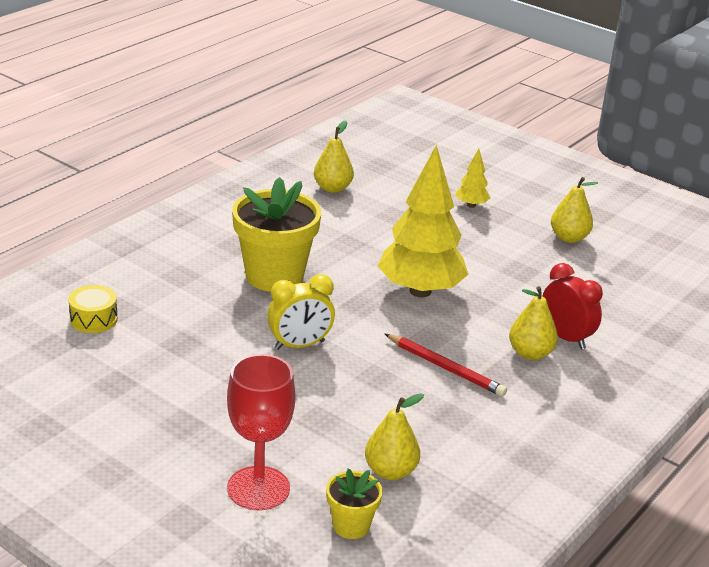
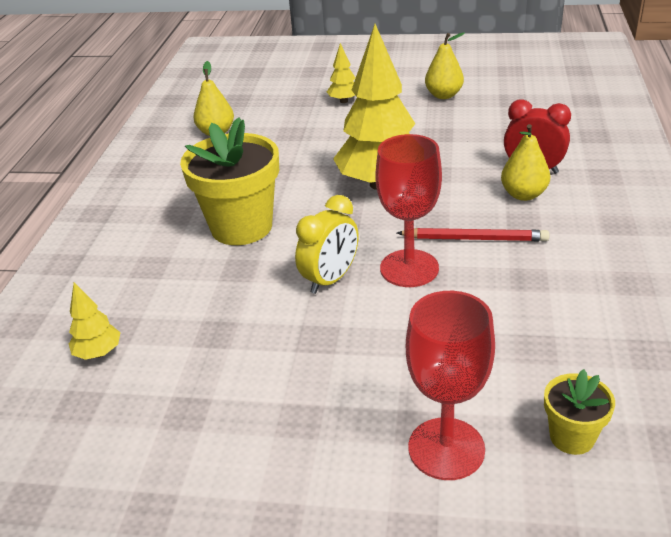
camera: 25 degrees left, 5 degrees up
(93, 319) = (99, 353): yellow drum -> yellow tree
(367, 365) = (409, 268): none -> red goblet
(390, 471) = (541, 359): yellow pear -> none

